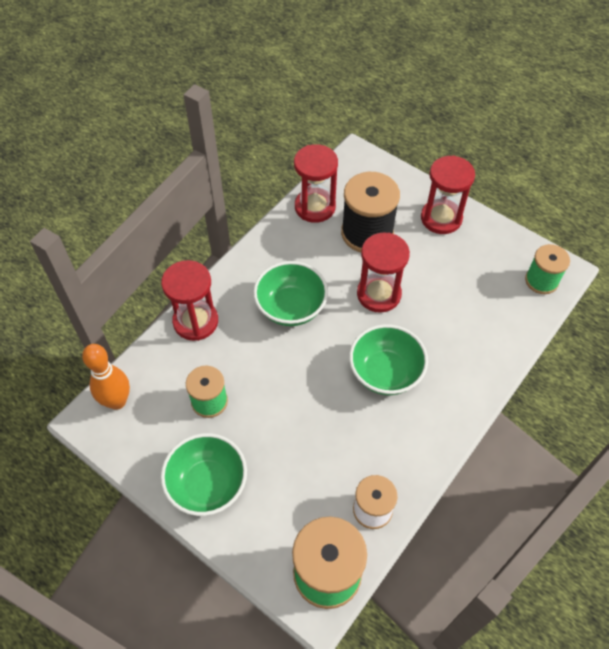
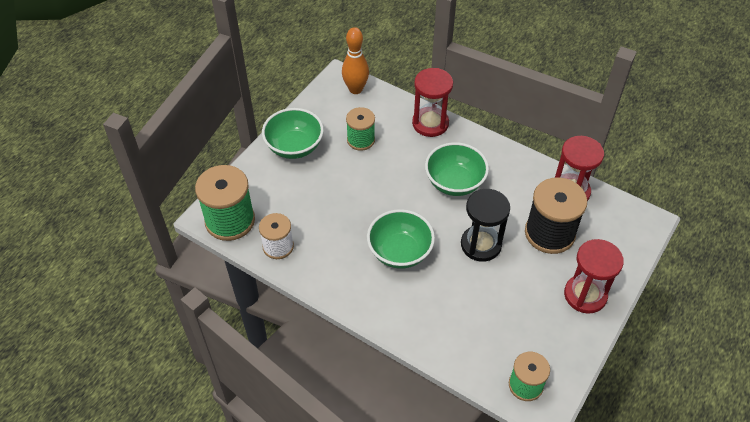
camera: 85 degrees right, 5 degrees down
(379, 294) = (481, 245): red hourglass -> black hourglass

